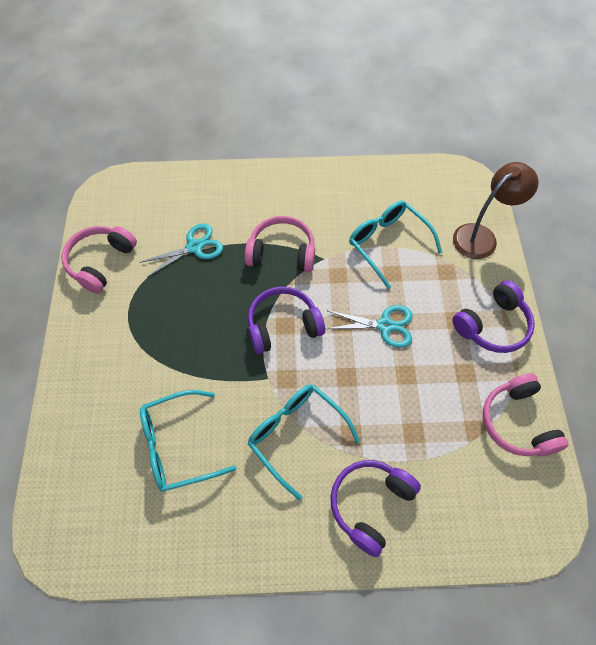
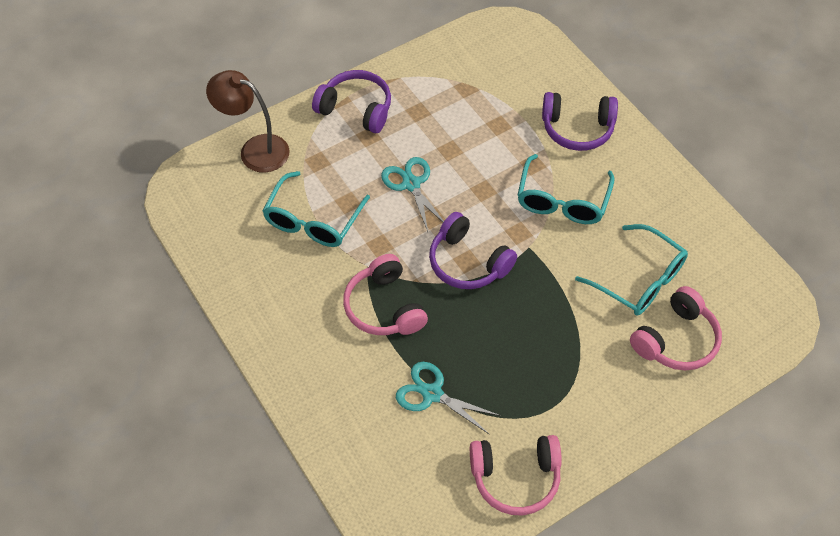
camera: 120 degrees left, 5 degrees down
(517, 422) = (439, 65): pink headphones -> pink headphones (676, 340)

